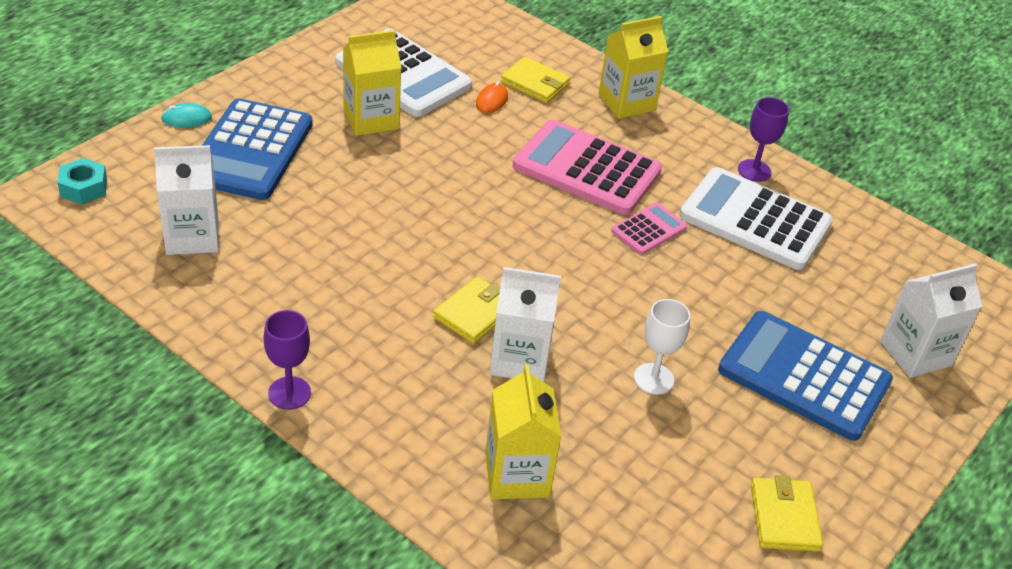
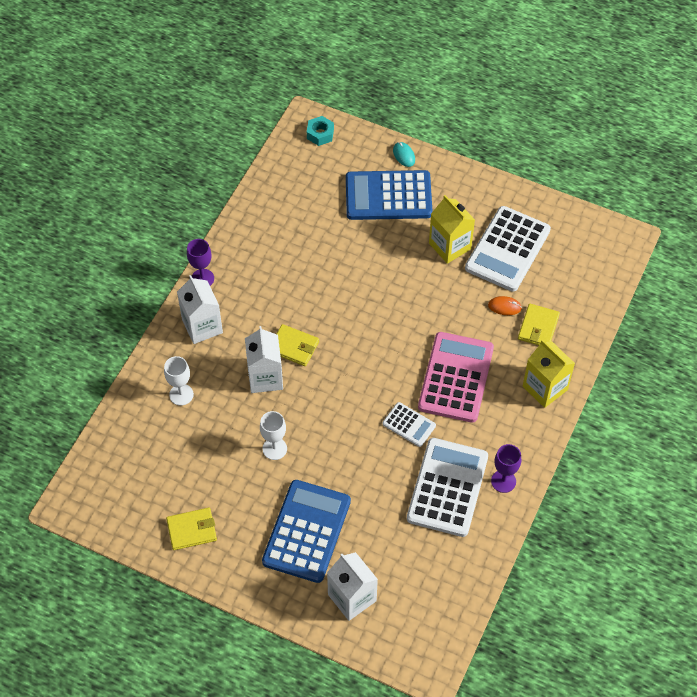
camera: 80 degrees right, 15 degrees up
(192, 236) = (302, 196): white carton -> white carton (202, 326)
(517, 474) = (181, 394): yellow carton -> white goblet
(649, 229) = (409, 425): pink calculator -> white calculator

